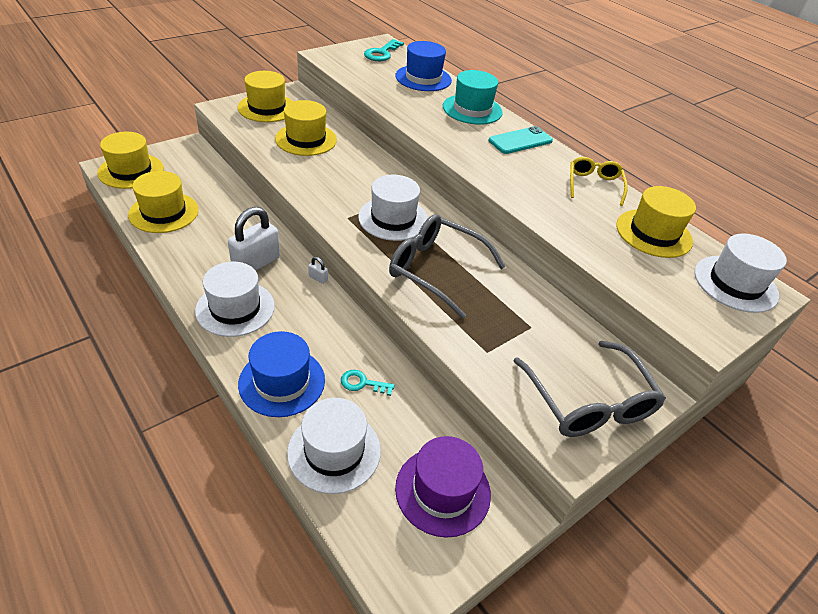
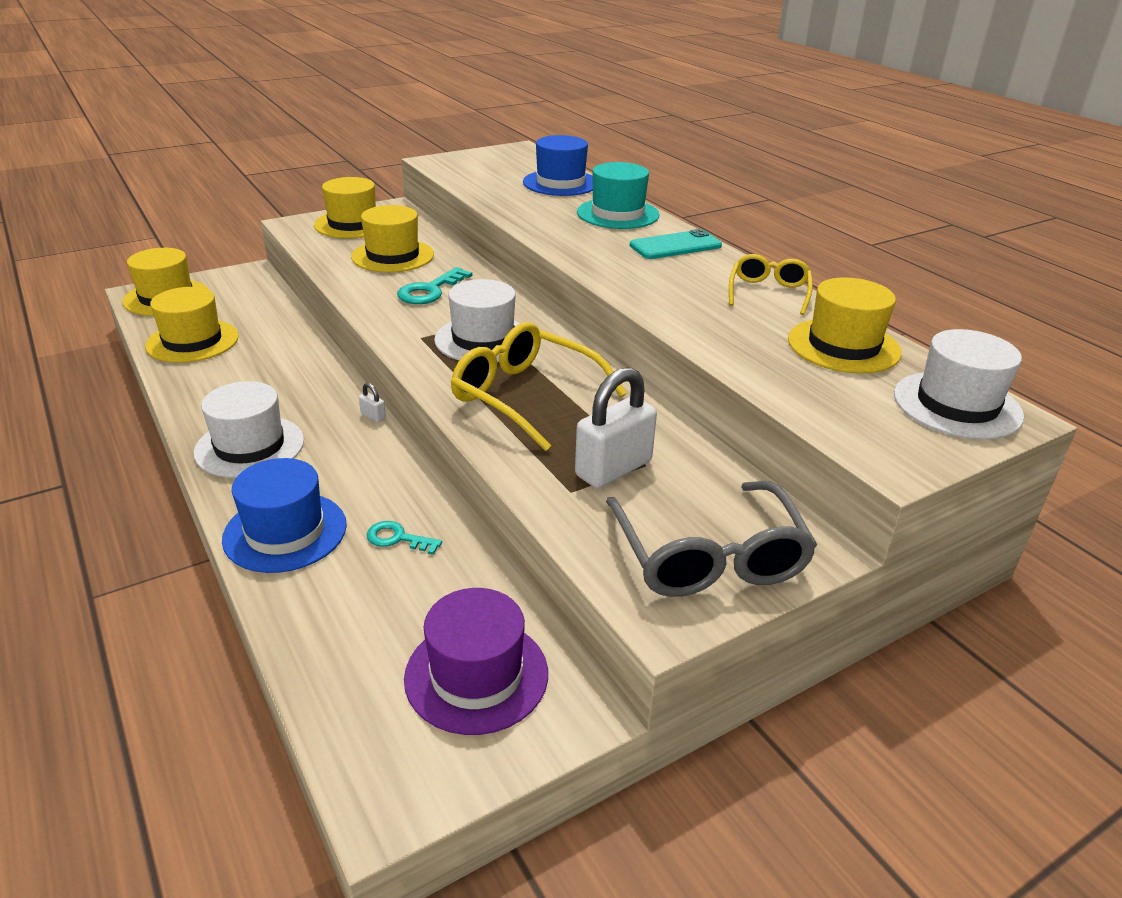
camera: 10 degrees right, 10 degrees down
(256, 263) = (294, 397): white padlock -> white padlock (613, 468)
(334, 451) = (332, 617): white hat -> none
(381, 53) = (513, 159): turquoise key -> turquoise key (430, 291)
(436, 270) = (525, 396): grey glasses -> yellow glasses

